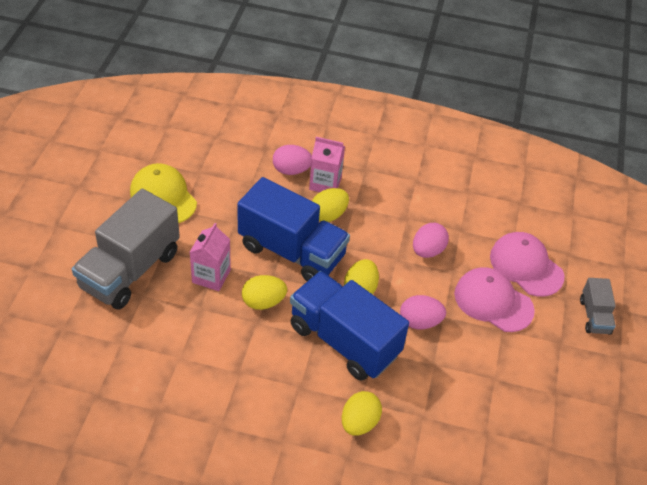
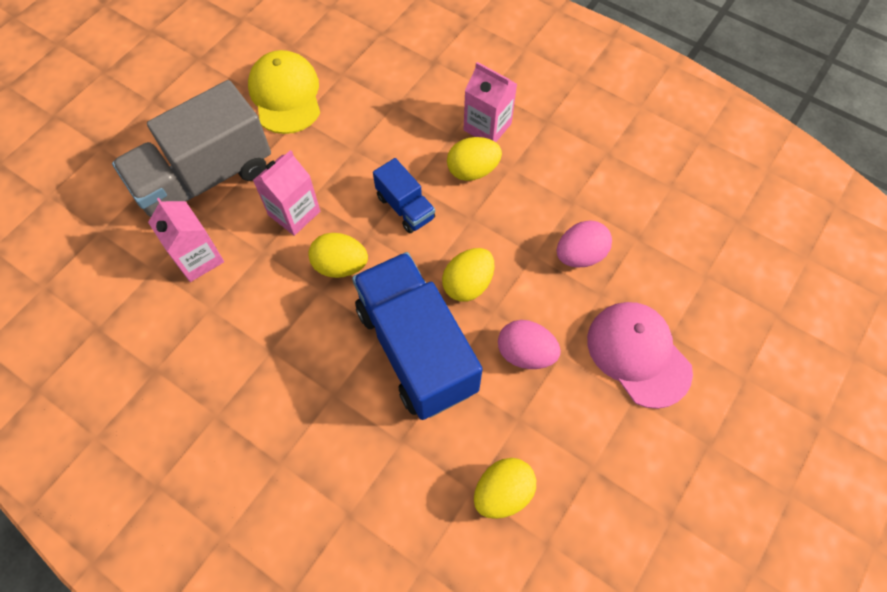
camera: 25 degrees right, 15 degrees up
(153, 326) = (198, 258): none -> pink carton
(291, 170) = (453, 99): pink egg -> none
(292, 251) = (405, 207): blue truck -> blue truck, size x0.48
(359, 423) = (385, 470): yellow egg -> yellow egg (502, 492)
(526, 266) = (707, 316): pink cap -> none
(594, 316) = (776, 420): grey truck -> none

